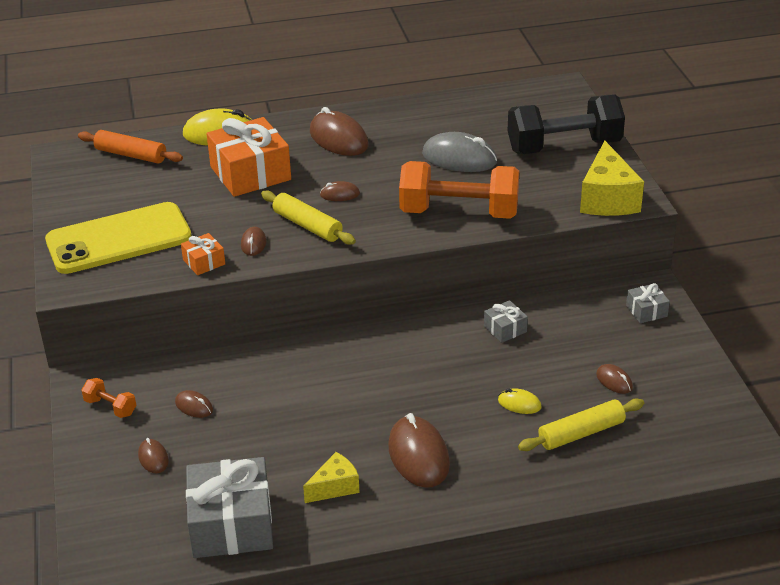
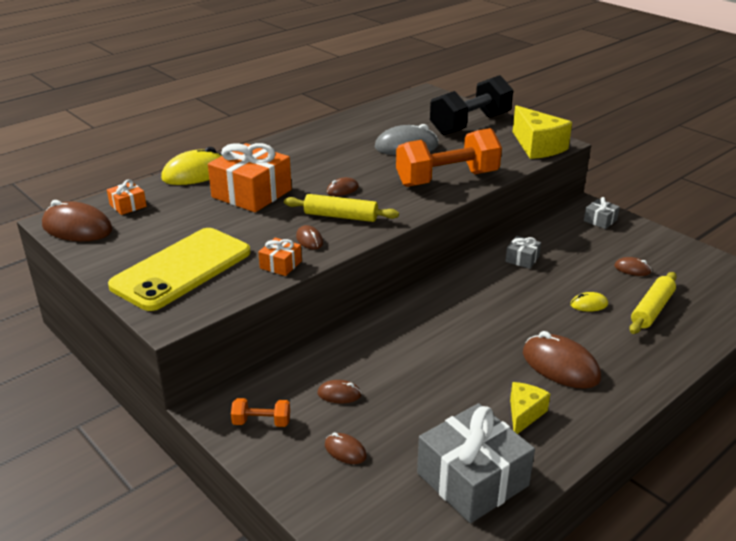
camera: 30 degrees left, 5 degrees down
(131, 155) = (128, 205): orange rolling pin -> orange gift
(338, 139) = (299, 155): brown mouse -> brown mouse (77, 228)

